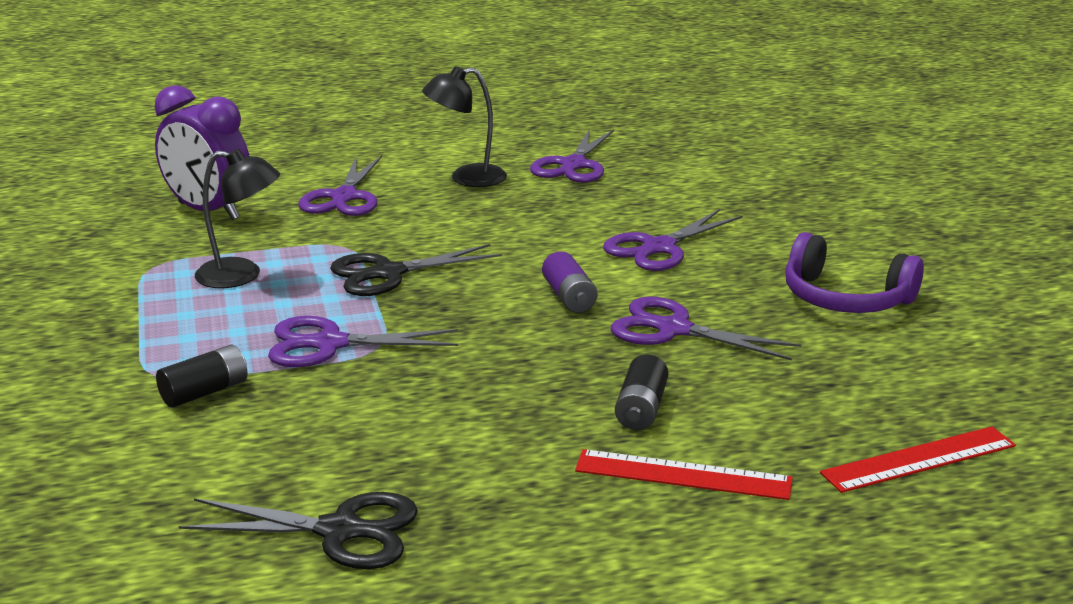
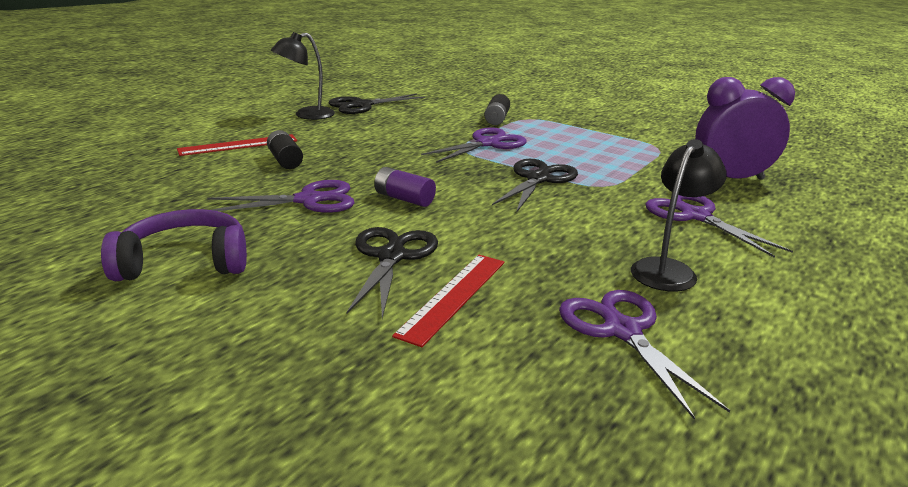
camera: 140 degrees right, 0 degrees up
(241, 275) = (606, 156): black lamp -> black lamp (306, 115)
(659, 248) = (391, 257): purple scissors -> black scissors
(919, 459) = (104, 178): red ruler -> red ruler (453, 296)

